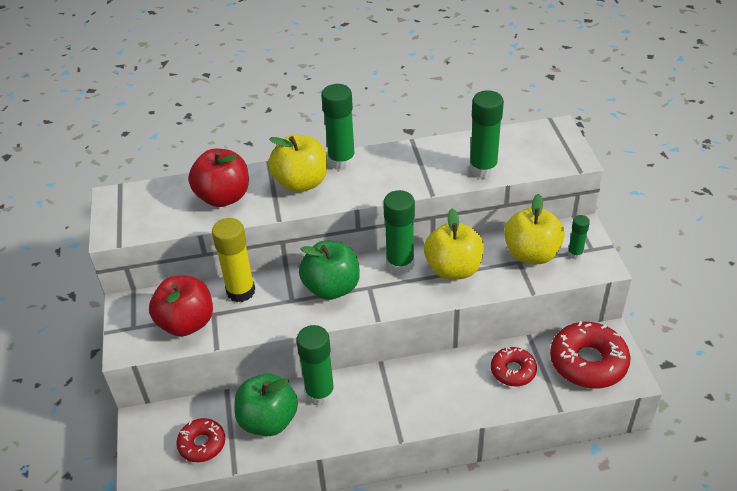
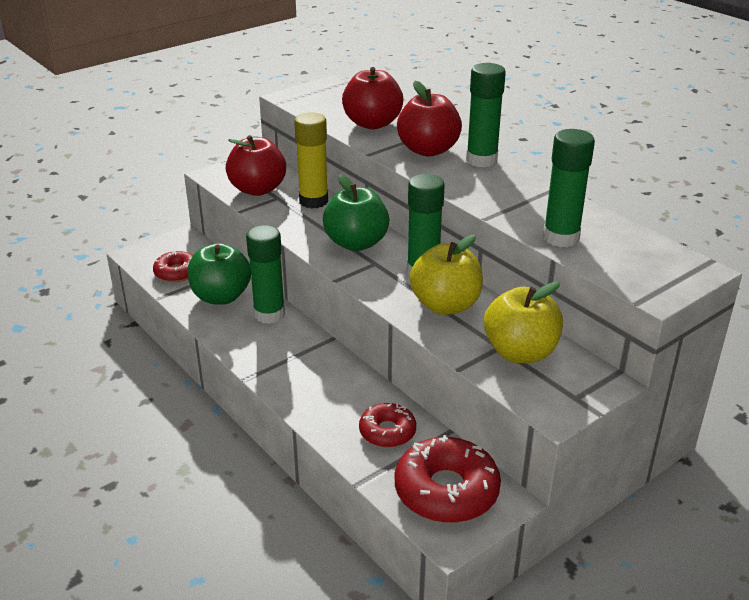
camera: 60 degrees right, 10 degrees down
(301, 183) = (428, 150): yellow apple -> red apple
(575, 254) = (553, 386): green glue stick -> none

